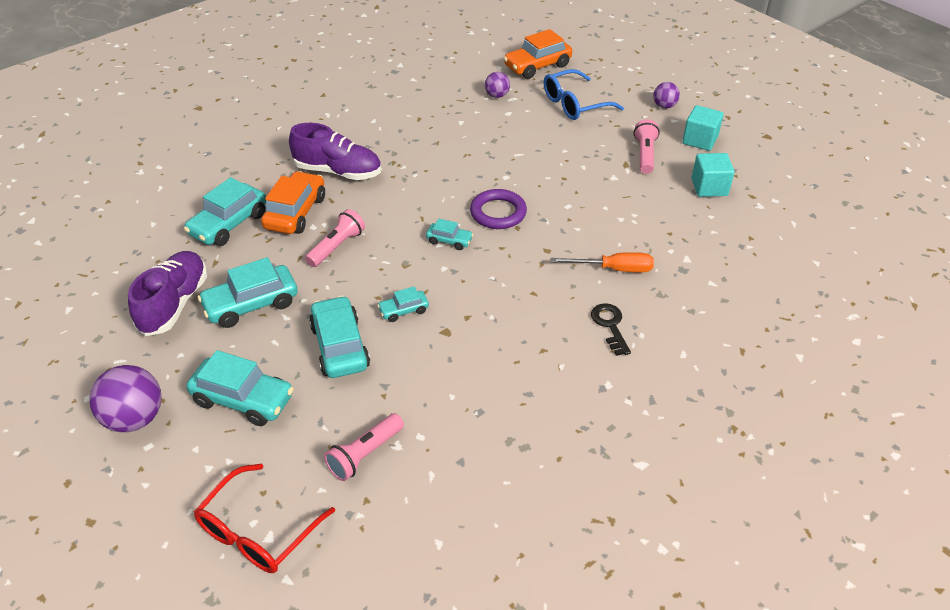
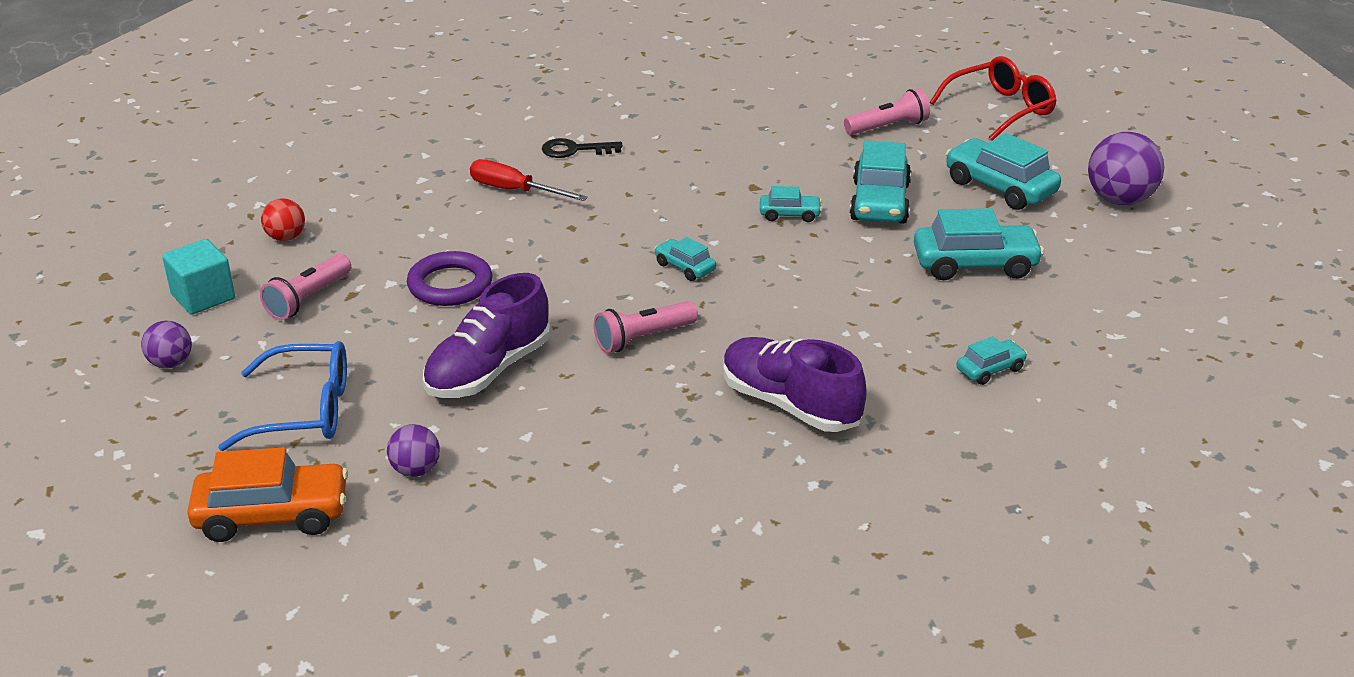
camera: 155 degrees left, 10 degrees down
(174, 304) = (1076, 289): purple shoe -> purple shoe (488, 370)
(229, 224) = (990, 369): turquoise car -> turquoise car, size x0.53
(296, 212) = (882, 359): orange car -> none
(337, 247) = (840, 299): pink flashlight -> pink flashlight (643, 338)
(498, 213) = (593, 282): purple ring -> purple ring (450, 285)
(610, 326) = (575, 150): black key -> black key turned 75 degrees clockwise
(613, 269) = (515, 191): orange screwdriver -> red screwdriver
(709, 187) = (286, 237): turquoise cube -> red ball

